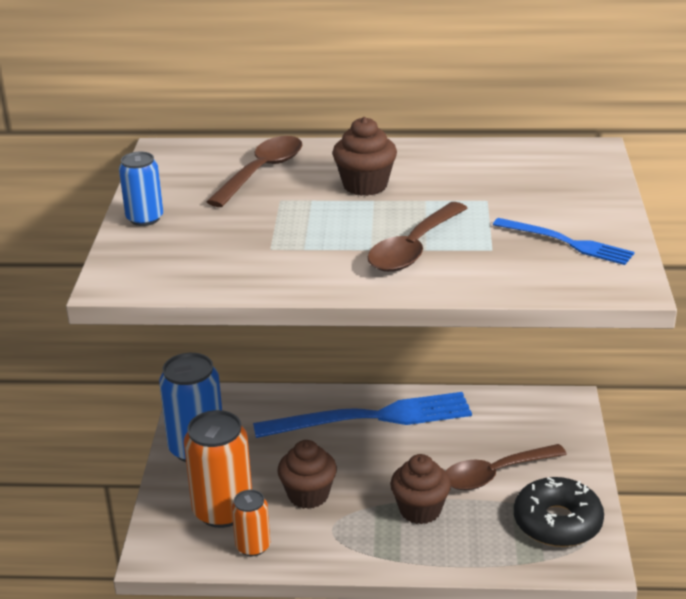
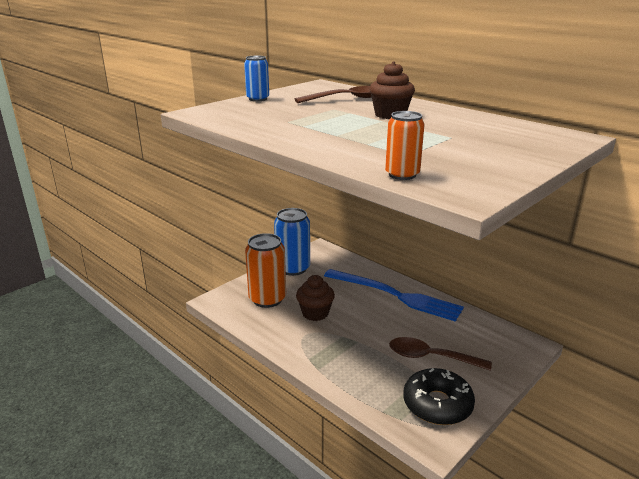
camera: 40 degrees right, 5 degrees down
(253, 546) = (258, 321): orange can -> orange can (402, 175)
(413, 249) = (360, 141): brown spoon -> none
(420, 510) = (362, 351): brown cupcake -> none
(566, 242) = (465, 166): blue fork -> none

